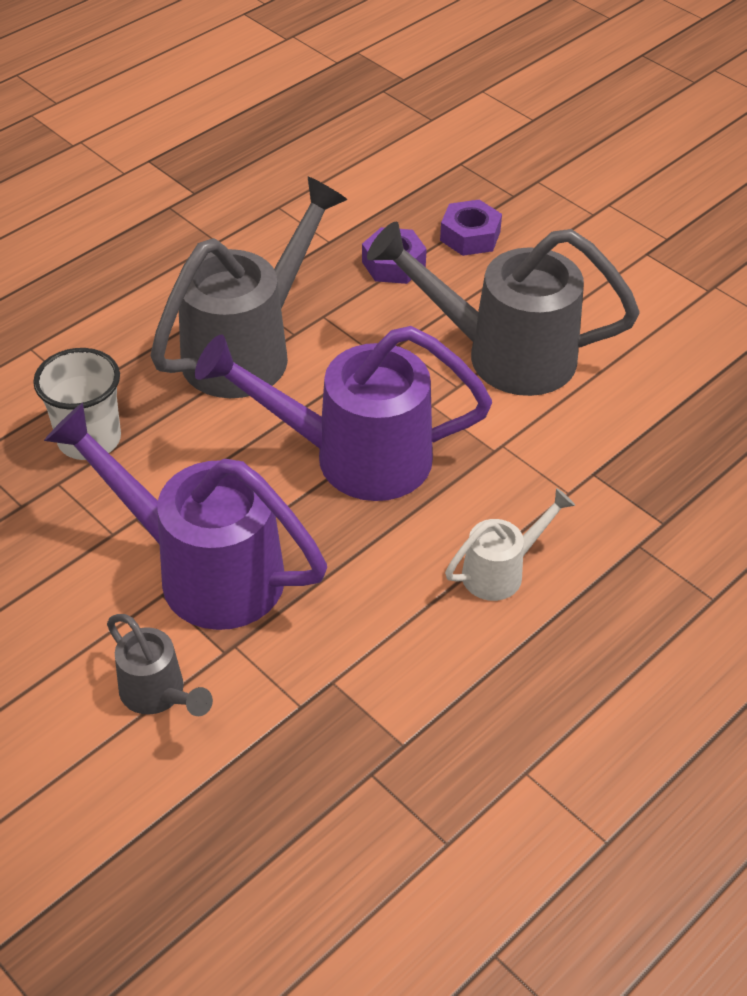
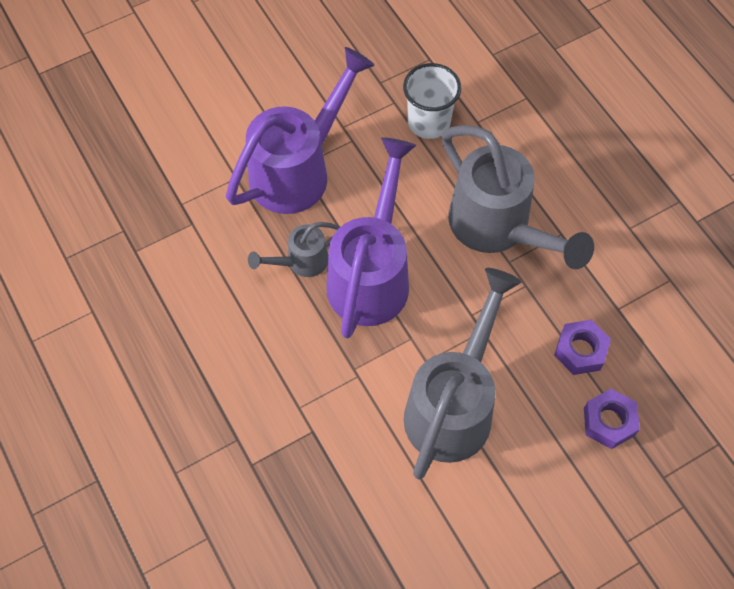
camera: 105 degrees right, 15 degrees up
(158, 695) = (214, 135): grey watering can -> grey watering can (301, 262)
(501, 571) = (243, 341): white watering can -> none

